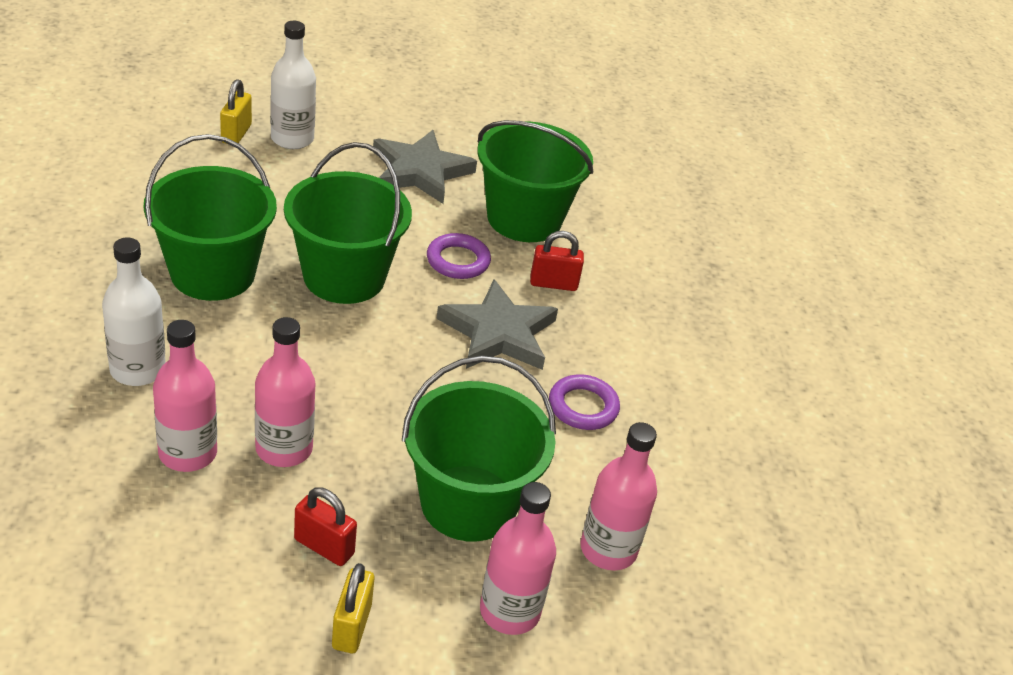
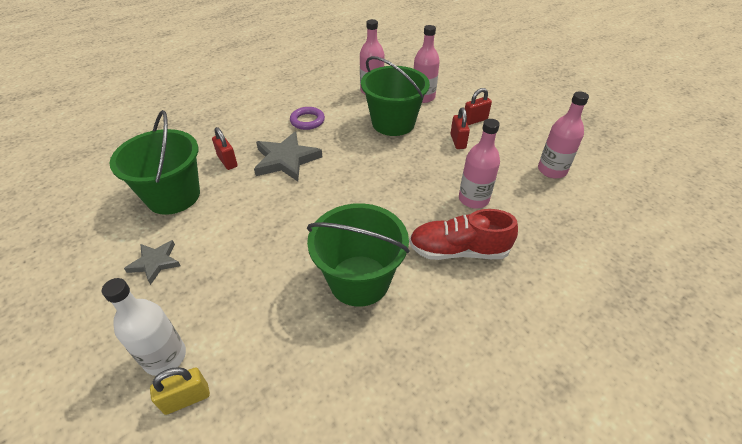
camera: 120 degrees left, 5 degrees up
(137, 370) = (458, 250): white bottle -> red shoe
(284, 449) = (433, 176): pink bottle -> pink bottle (552, 170)
(344, 277) = (301, 229): green bucket -> none
(351, 626) = (475, 120): yellow padlock -> red padlock
(420, 171) = (155, 262): grey star -> grey star, size x0.60
(458, 261) = (241, 198): purple ring -> none

